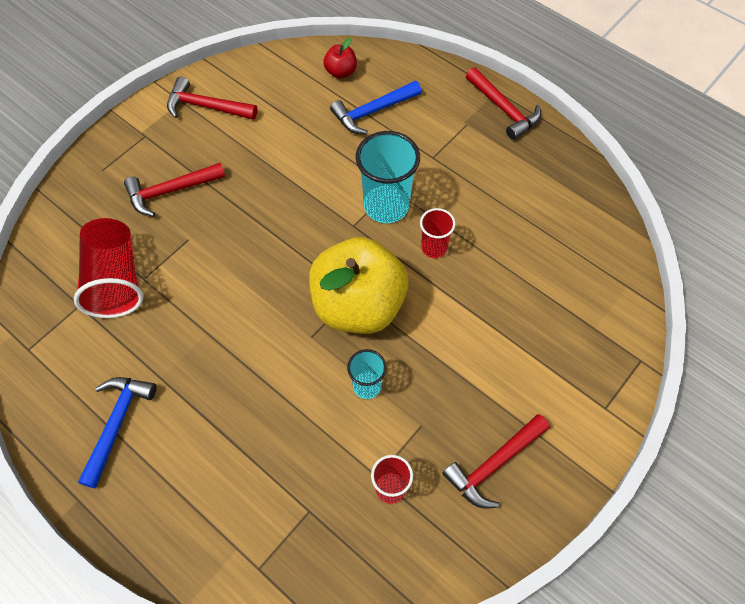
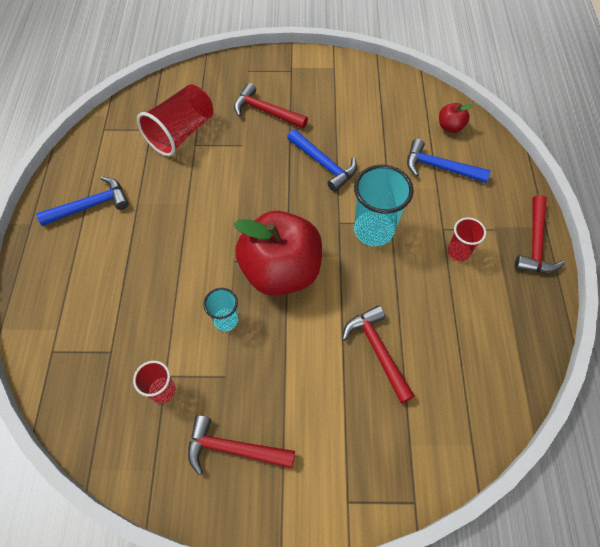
camera: 50 degrees right, 0 degrees up
(206, 107) = (343, 82): red hammer -> red hammer (377, 350)
(281, 190) = (324, 164): none -> blue hammer
(358, 306) = (281, 271): yellow apple -> red apple
(434, 248) = (370, 283): red cup -> red cup (458, 252)

